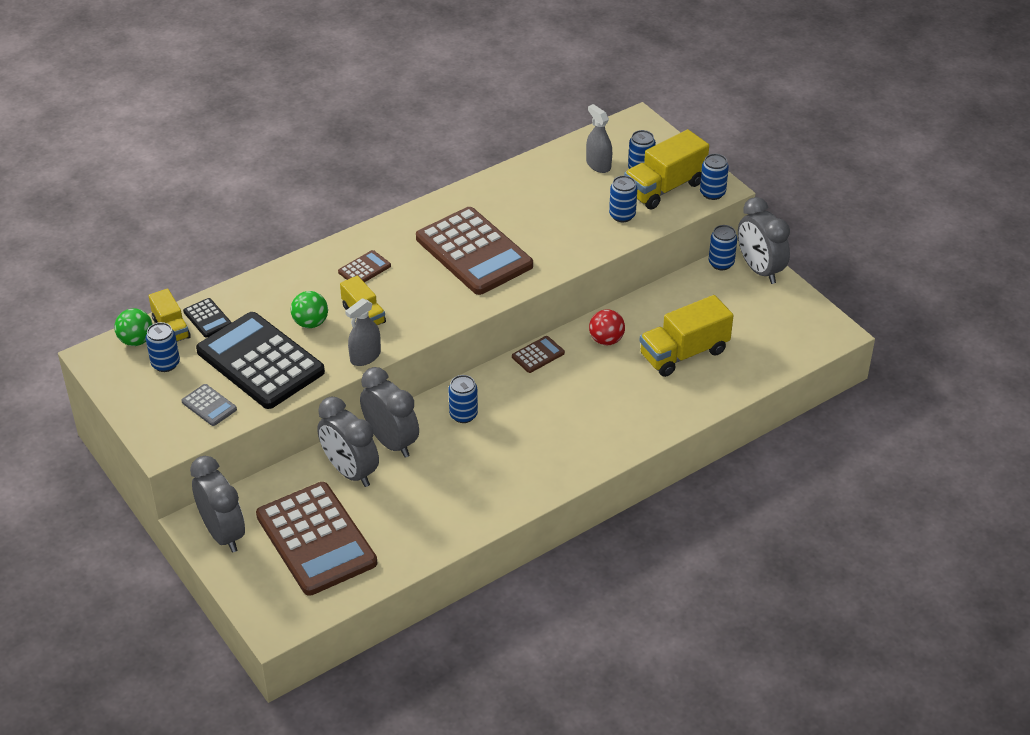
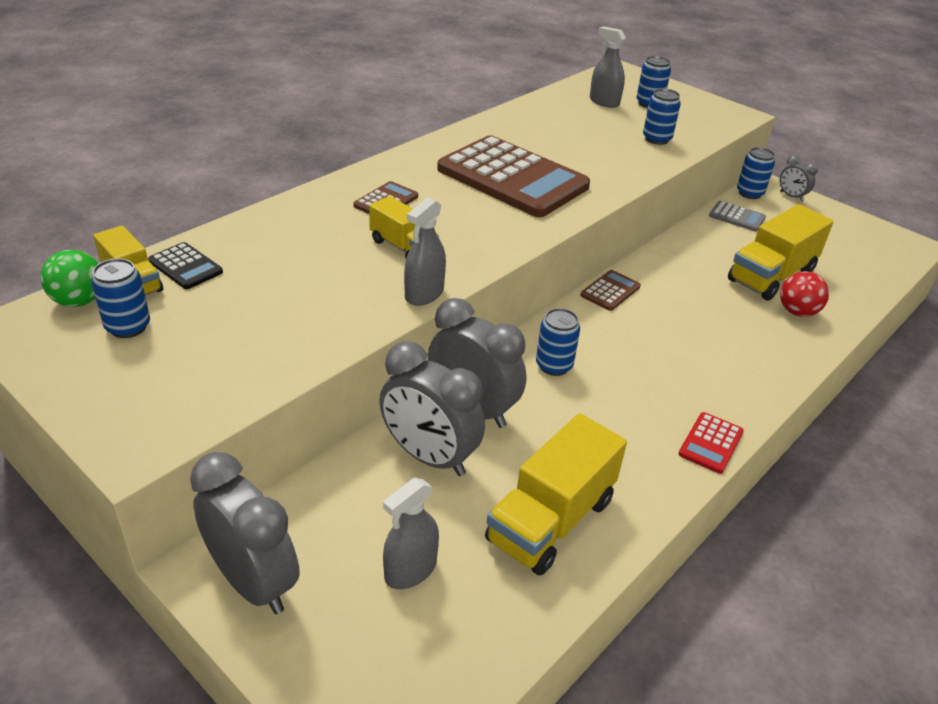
camera: 15 degrees left, 5 degrees down
(209, 405) = (206, 377): grey calculator -> grey calculator (736, 217)
(260, 361) = (275, 312): black calculator -> none
(310, 323) = (334, 261): green ball -> none
(316, 539) = (410, 570): brown calculator -> grey spray bottle
(549, 486) = (710, 443): none -> red calculator
(606, 340) = (678, 270): red ball -> red ball (797, 312)
(664, 188) = (684, 116): yellow truck -> yellow truck (551, 520)
(712, 193) = (734, 118): blue can -> none
(759, 270) = (791, 196): grey clock -> grey clock, size x0.49

